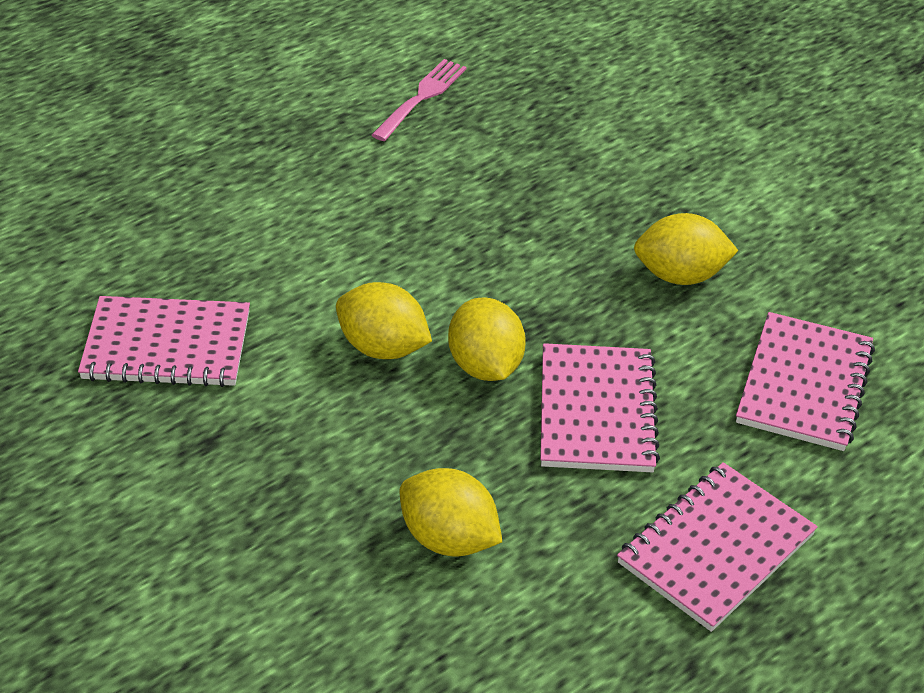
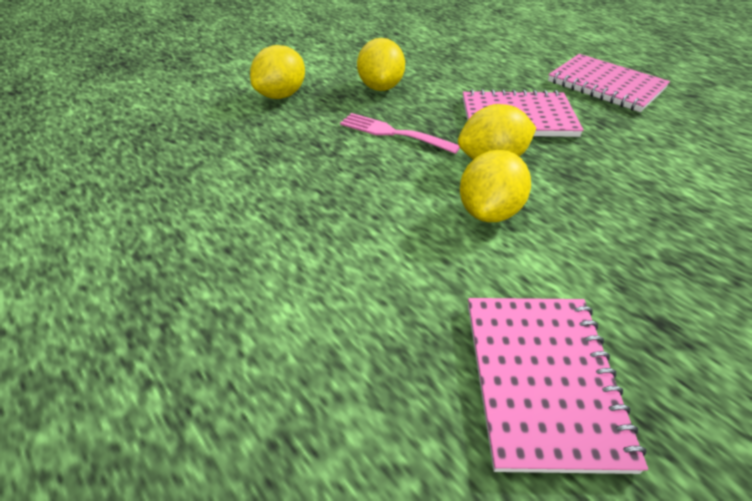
camera: 90 degrees left, 0 degrees up
(422, 97) = (131, 200): pink fork -> pink fork (393, 133)
(449, 538) = (669, 174): yellow lemon -> yellow lemon (281, 95)
(804, 385) = (467, 57): pink notebook -> none

